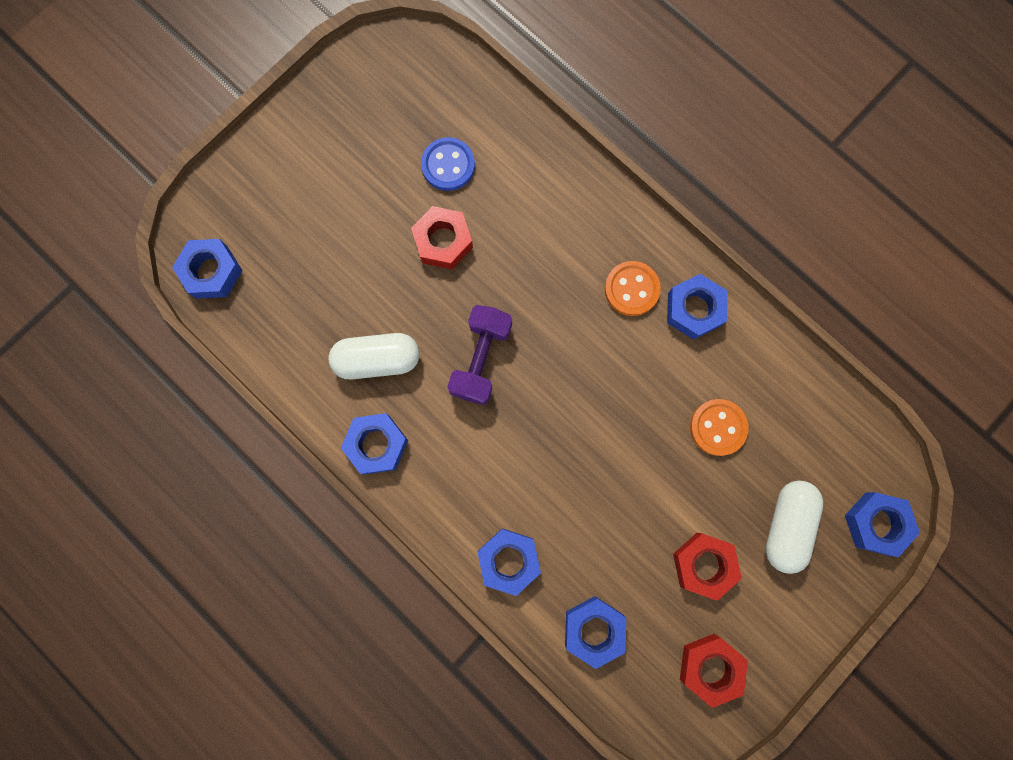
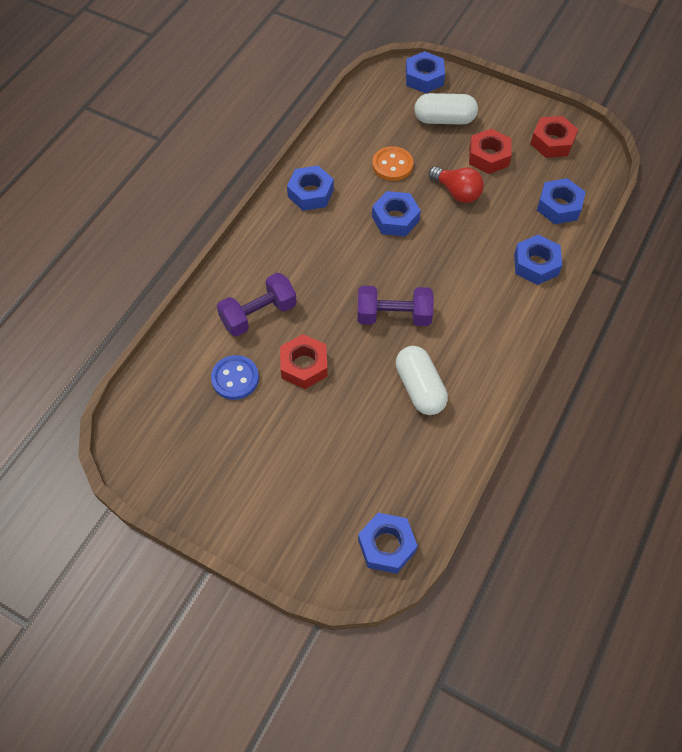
camera: 105 degrees left, 20 degrees down
(376, 444) = (488, 371): blue nut -> blue nut (395, 218)
(525, 207) = (258, 314): none -> purple dumbbell
(631, 289) = (306, 232): orange button -> none
(650, 499) = (457, 192): none -> red light bulb

